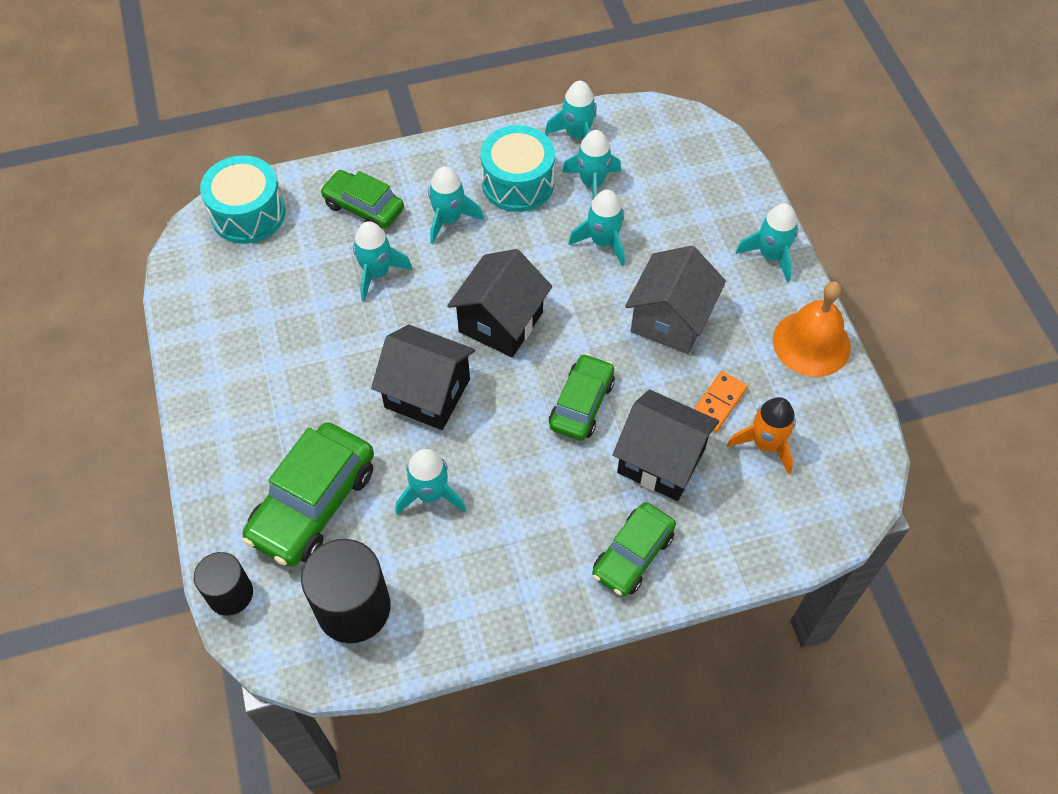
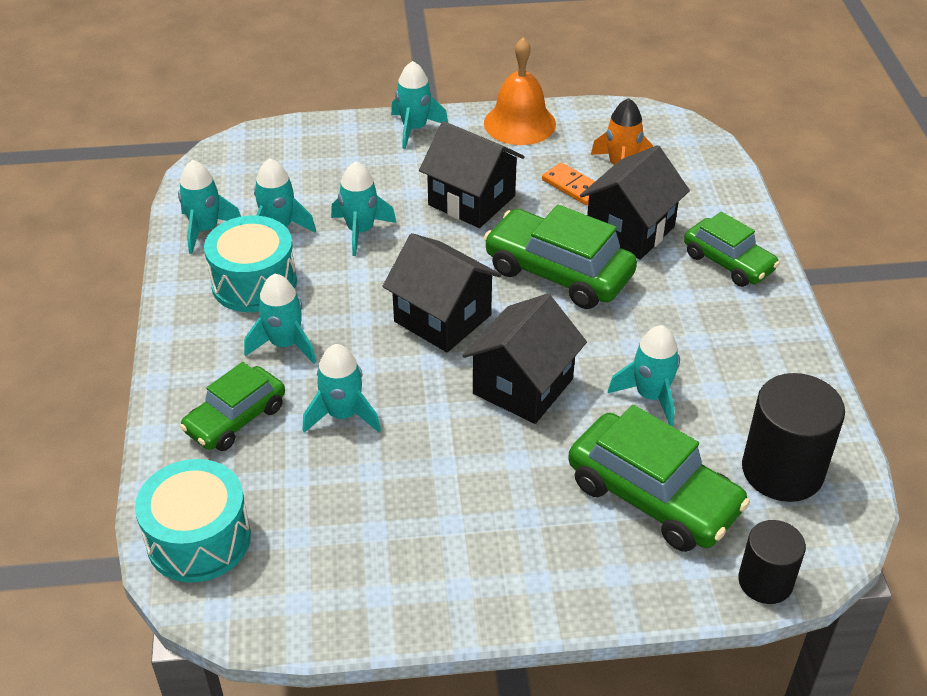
camera: 80 degrees left, 15 degrees down
(581, 404) = (558, 273): green car -> green car, size x1.55
(670, 319) = (471, 200): grey house -> black house

